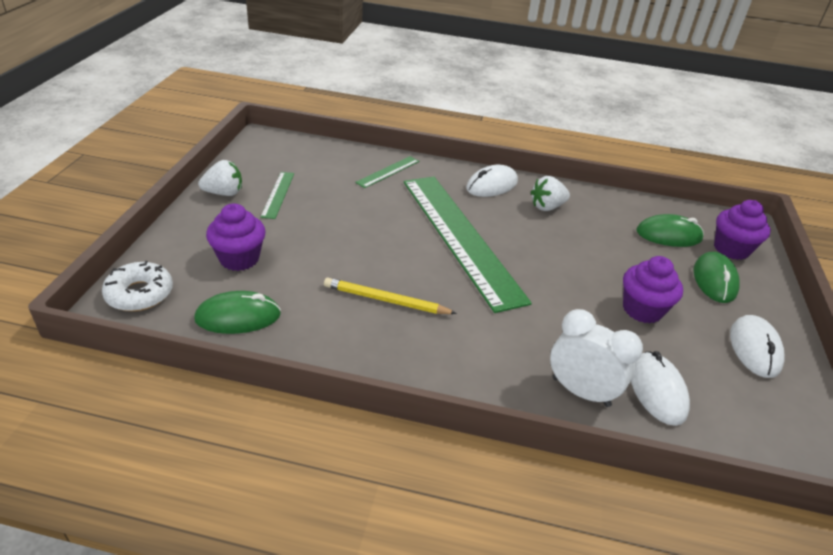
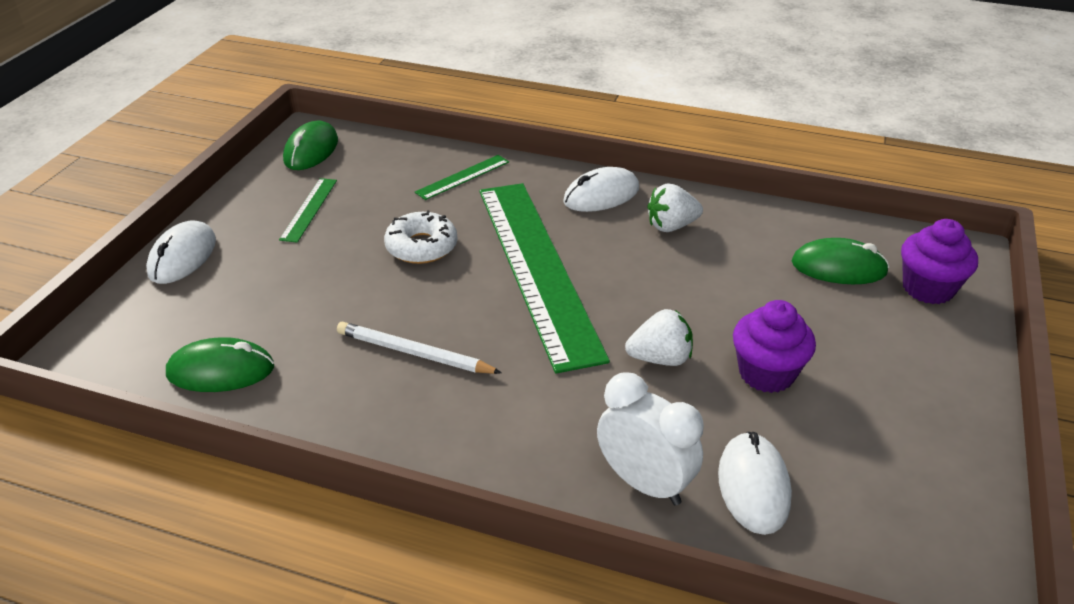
camera: 10 degrees right, 0 degrees up
(139, 294) = (108, 339): white donut -> white donut (421, 246)
(224, 193) = (241, 208): white strawberry -> white strawberry (660, 358)
(239, 258) = (240, 295): purple cupcake -> none
(386, 300) = (414, 353): yellow pencil -> white pencil
(714, 280) = (887, 333): green mouse -> green mouse (311, 150)
(754, 349) = (916, 433): white mouse -> white mouse (183, 257)

